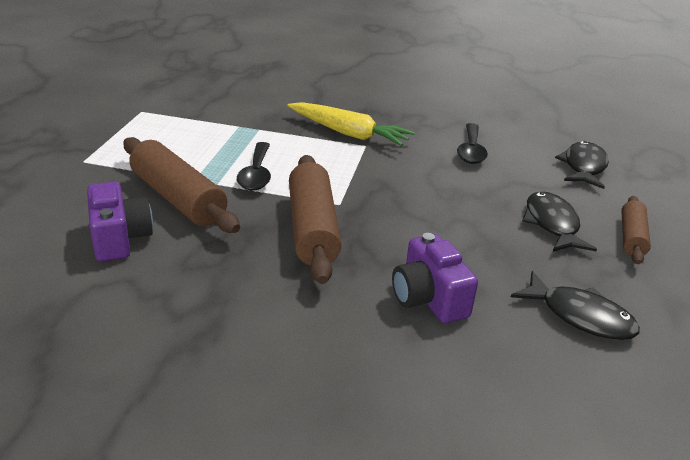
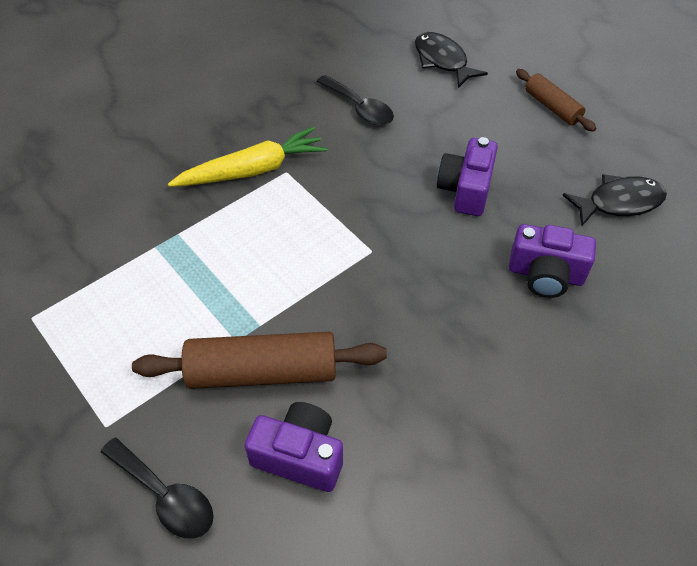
camera: 50 degrees left, 20 degrees up
(256, 174) = (269, 284): black spoon -> black spoon (165, 496)
(312, 229) = (397, 293): brown rolling pin -> none
(463, 224) = (465, 189): none -> purple camera
(552, 224) = (504, 137): black fish -> none

